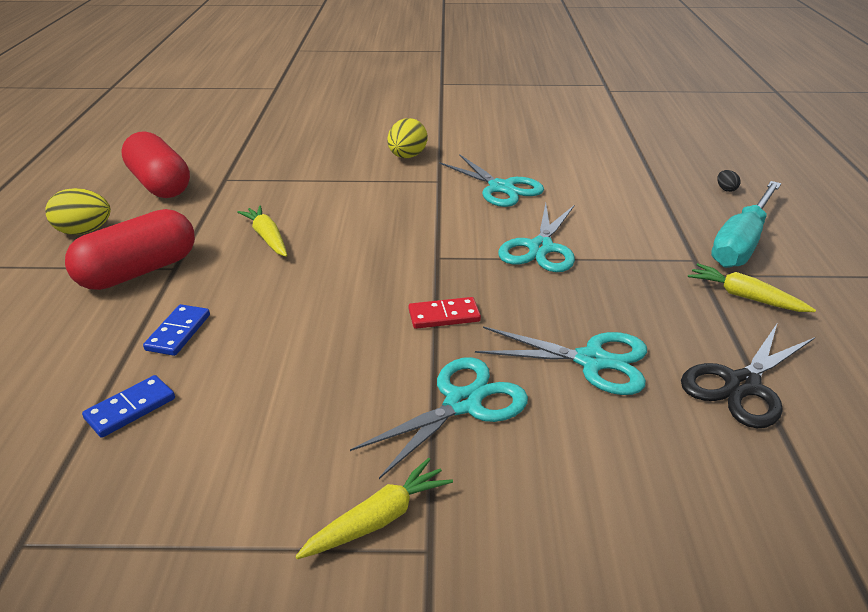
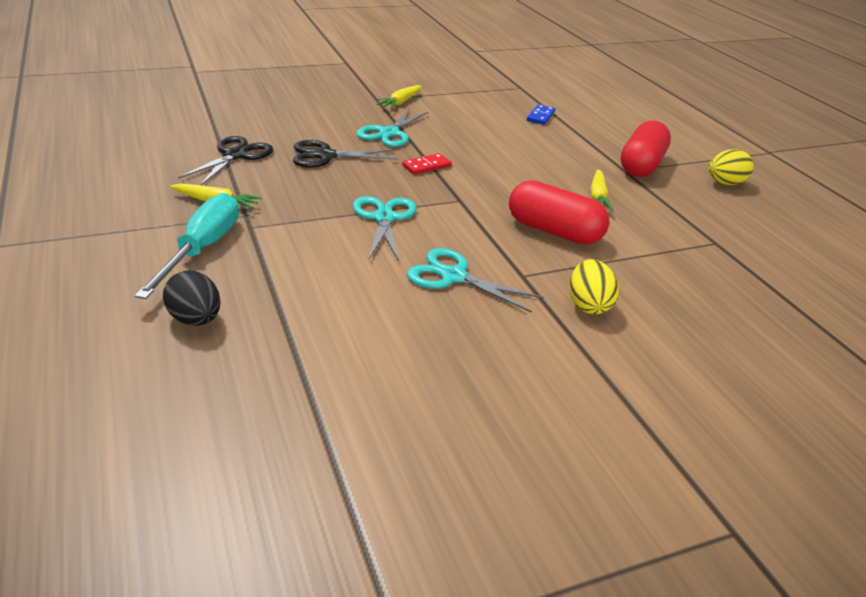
camera: 155 degrees right, 0 degrees up
(160, 184) = (755, 228): red capsule -> red capsule (554, 231)
(178, 332) = (566, 142): blue domino -> none
(267, 238) = (598, 196): yellow carrot -> yellow carrot turned 60 degrees clockwise
(591, 361) = (326, 156): turquoise scissors -> black scissors
(726, 189) = (195, 319): black egg -> black egg, size x2.11

